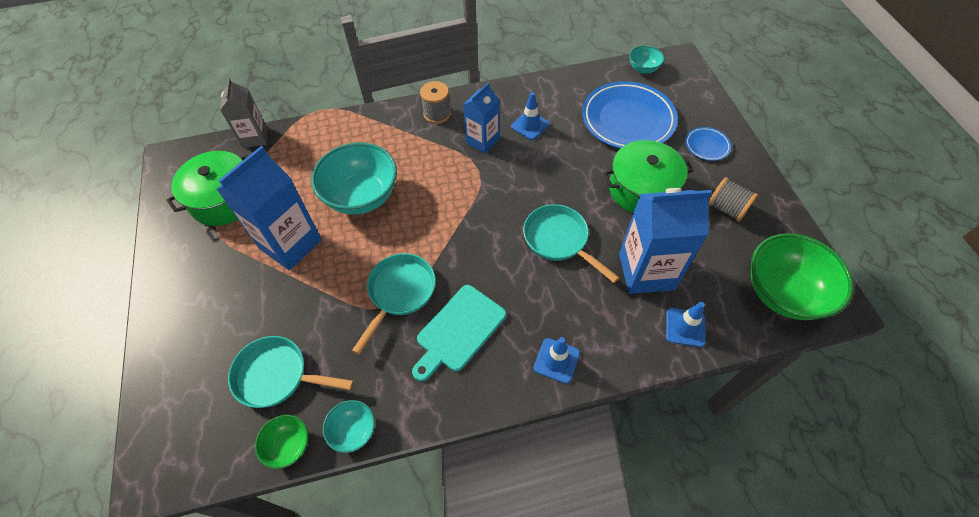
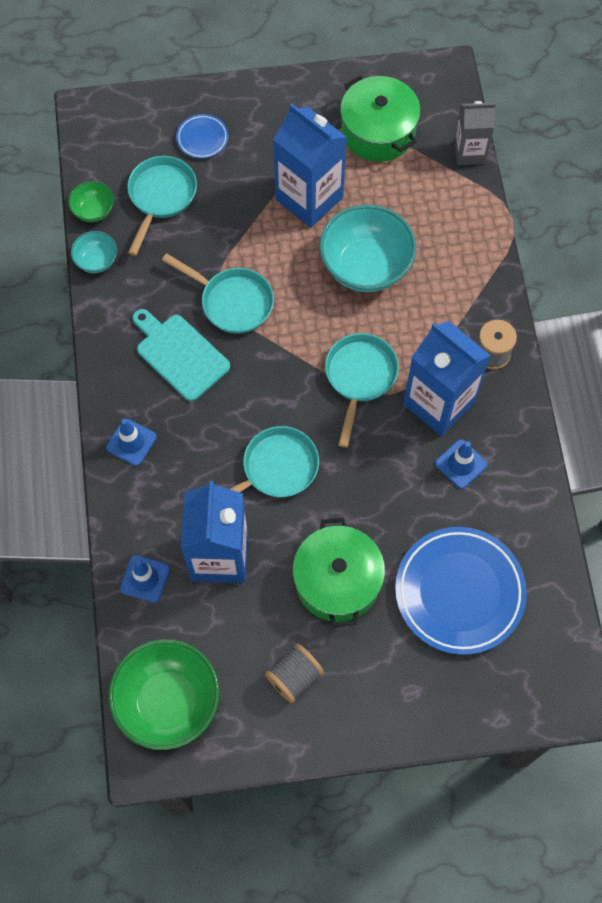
camera: 95 degrees right, 10 degrees up
(467, 191) = (359, 377): none -> turquoise pan
(482, 141) = (439, 403): blue carton -> blue carton, size x1.65
(643, 68) = (563, 640): turquoise bowl -> none
(706, 146) = (401, 685): blue plate -> blue plate (202, 138)

